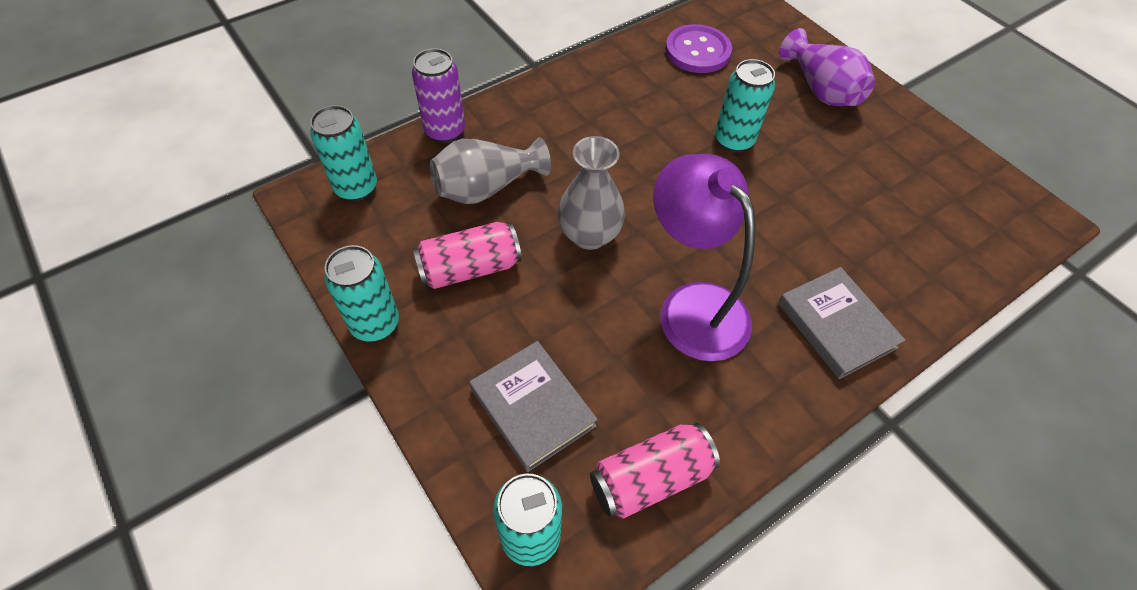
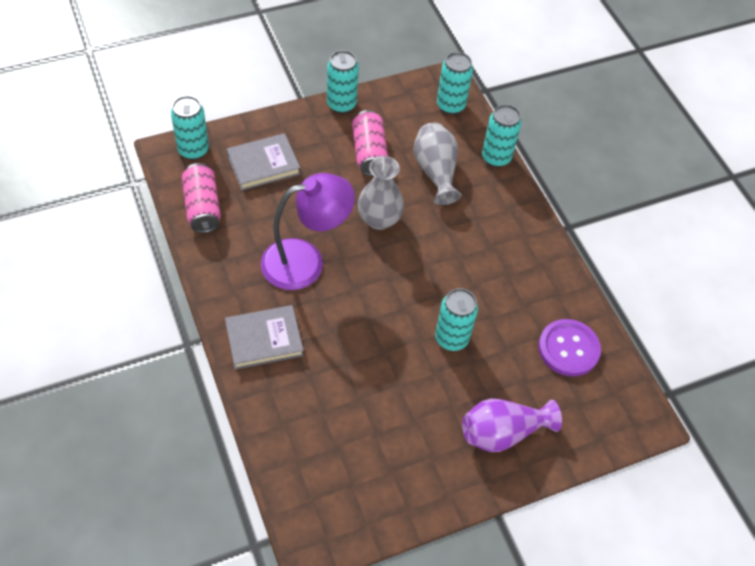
camera: 100 degrees right, 0 degrees up
(445, 131) = (496, 157): purple can -> turquoise can

